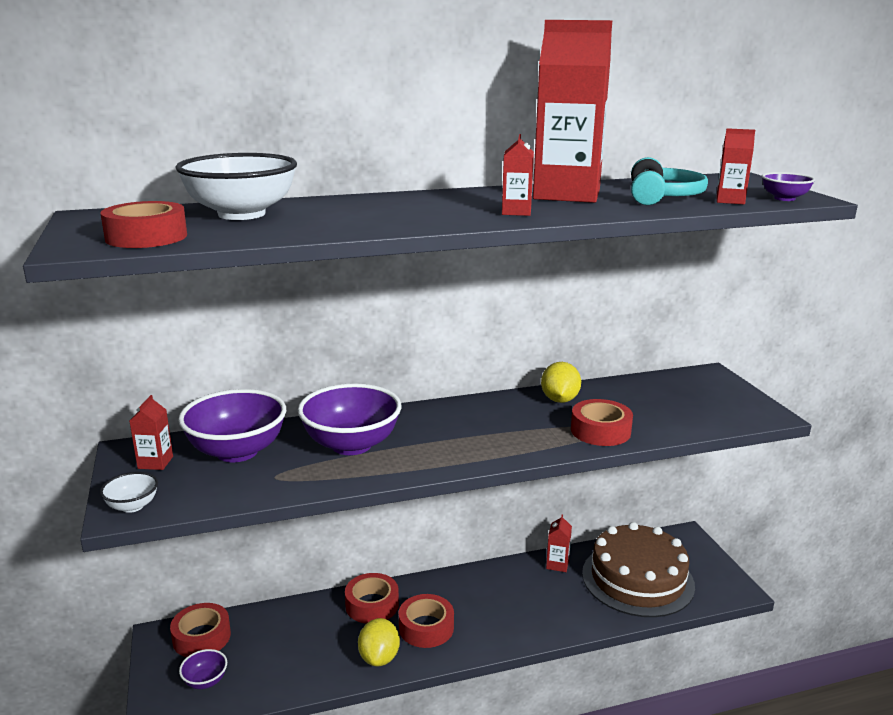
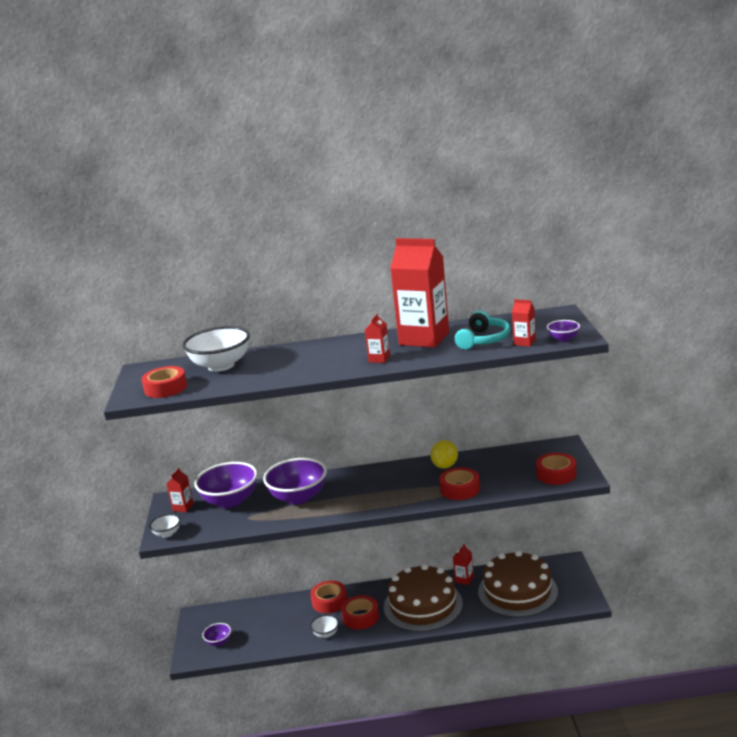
camera: 15 degrees right, 0 degrees up
(201, 637) = (220, 617): red tape -> red tape (556, 474)
(379, 658) = (326, 634): yellow lemon -> white bowl
(512, 605) = (423, 605): none -> brown cake

